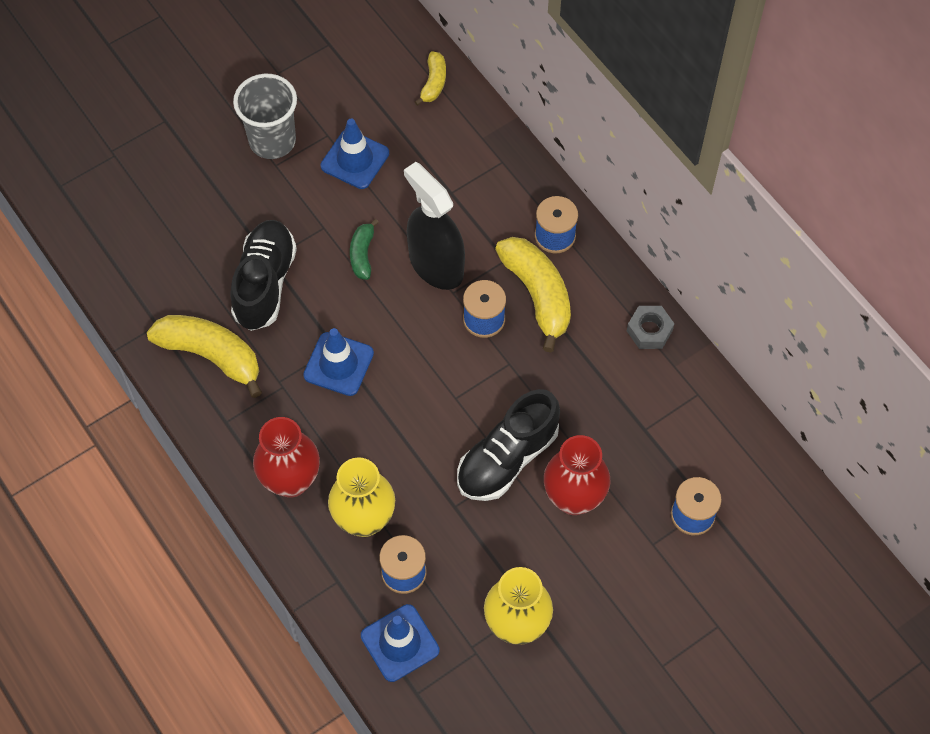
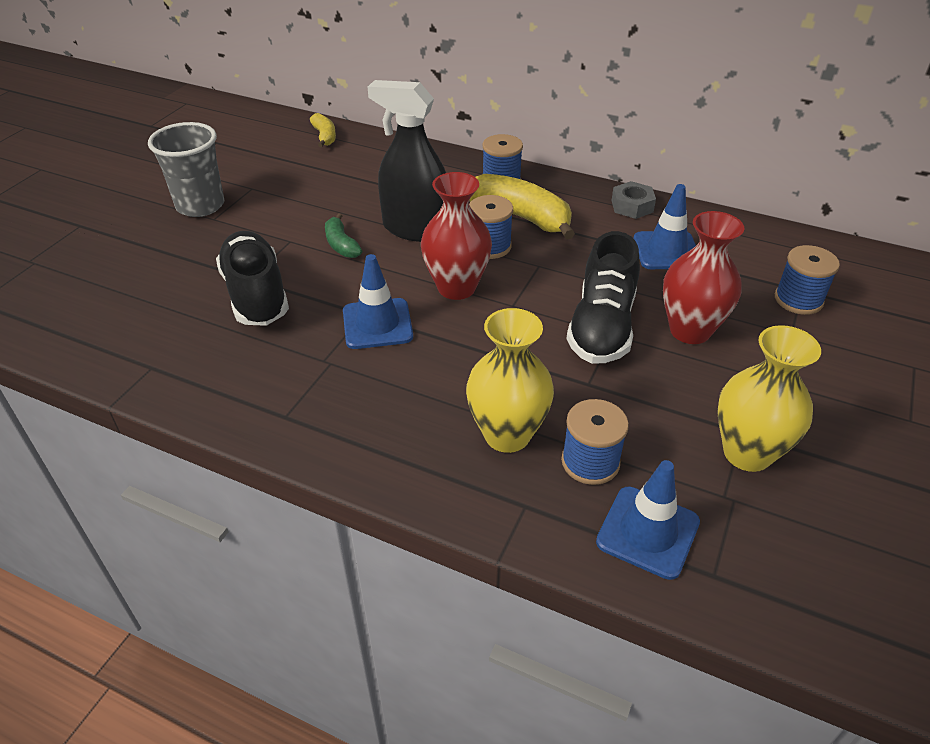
camera: 30 degrees left, 20 degrees down
(211, 355) = (232, 368): yellow banana -> none
(291, 480) = (398, 436): red vase -> red vase (456, 288)
(355, 160) = (288, 193): blue traffic cone -> blue traffic cone (666, 251)

